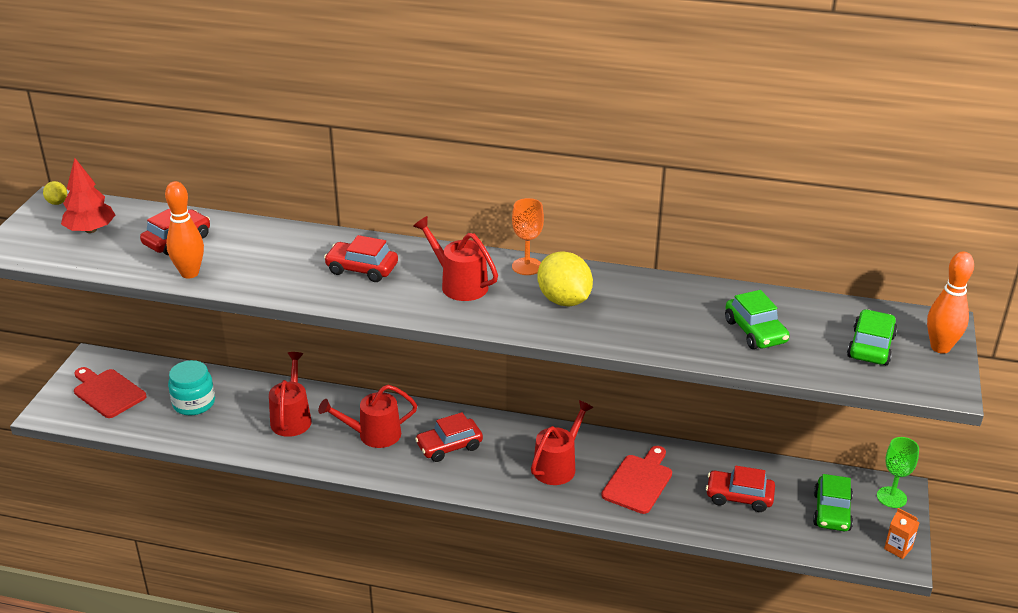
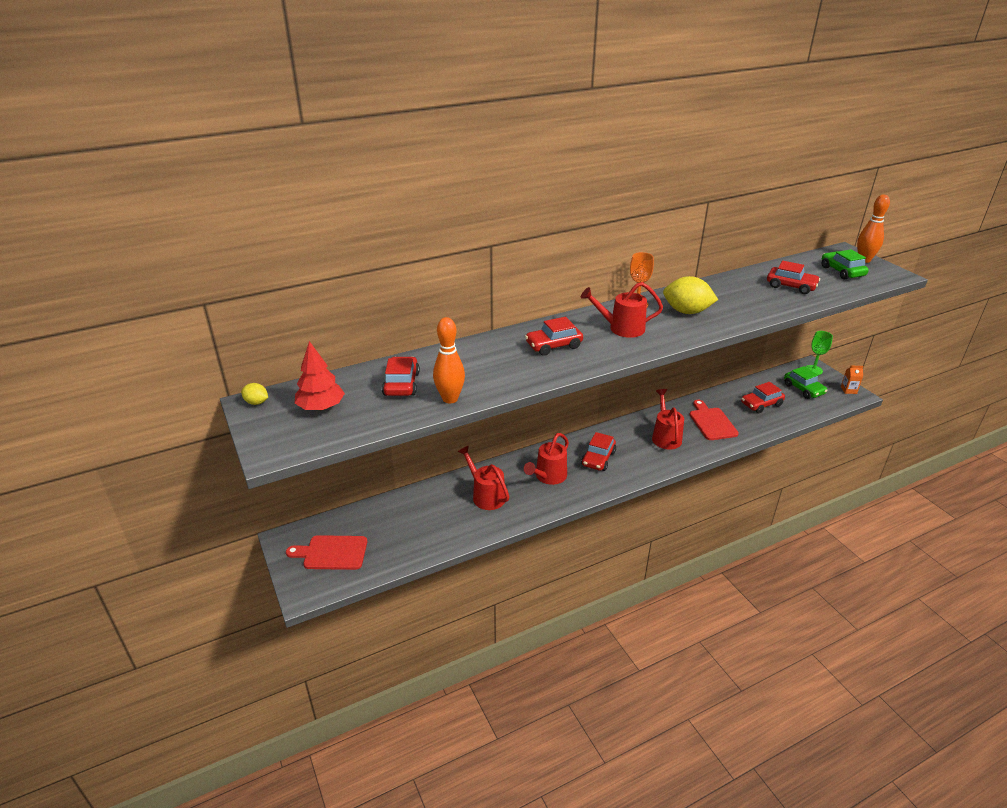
camera: 40 degrees left, 0 degrees up
(194, 403) = (407, 523): turquoise jar -> none
(755, 331) = (791, 286): green car -> red car

